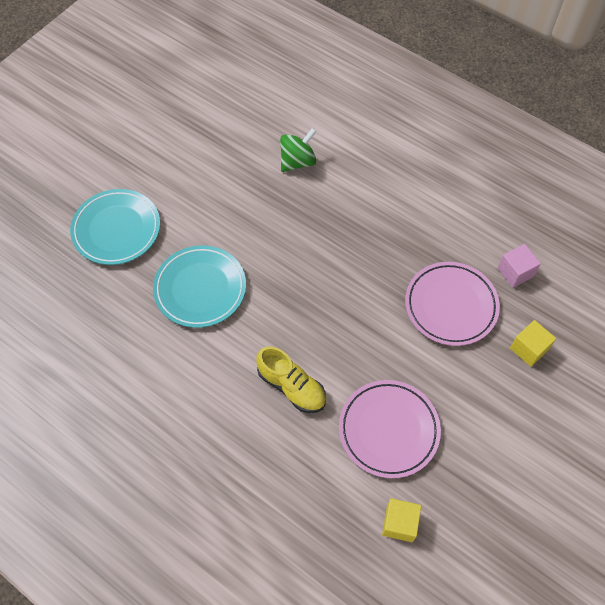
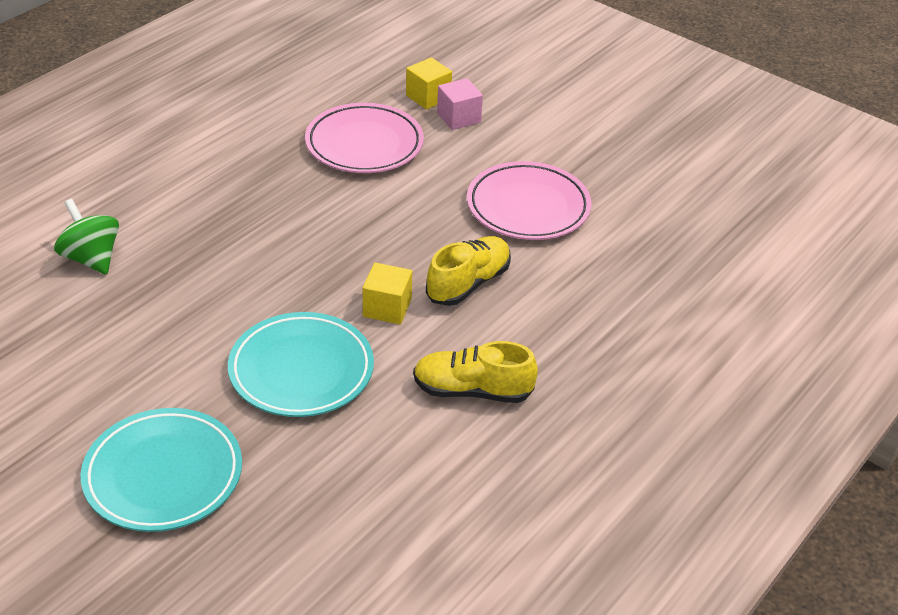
camera: 90 degrees left, 20 degrees down
(182, 392) = (472, 391): none -> yellow shoe
(399, 523) = (640, 209): yellow cube -> yellow cube (387, 308)
(515, 272) = (325, 93): pink cube -> pink cube (458, 118)

